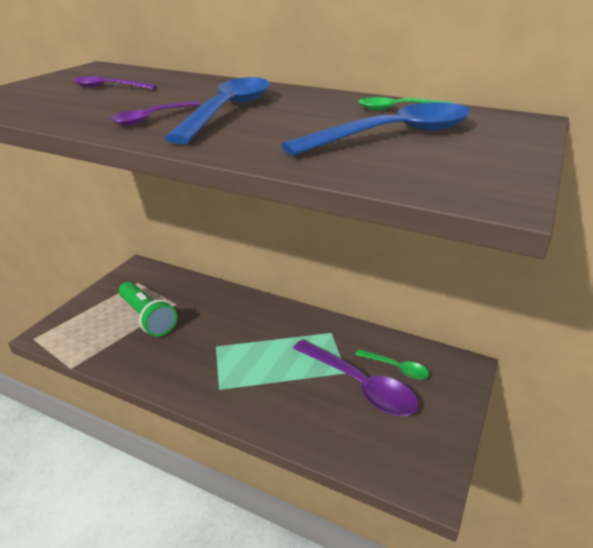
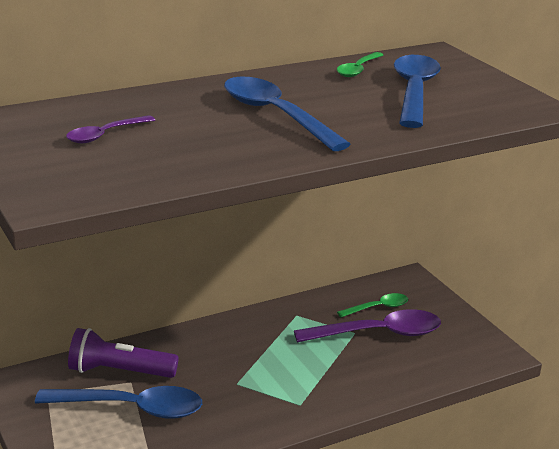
camera: 55 degrees left, 5 degrees down
(147, 317) = (132, 408): green flashlight -> blue spoon
(152, 118) = (253, 143): purple spoon -> none
(182, 295) = (119, 372): none -> purple flashlight

